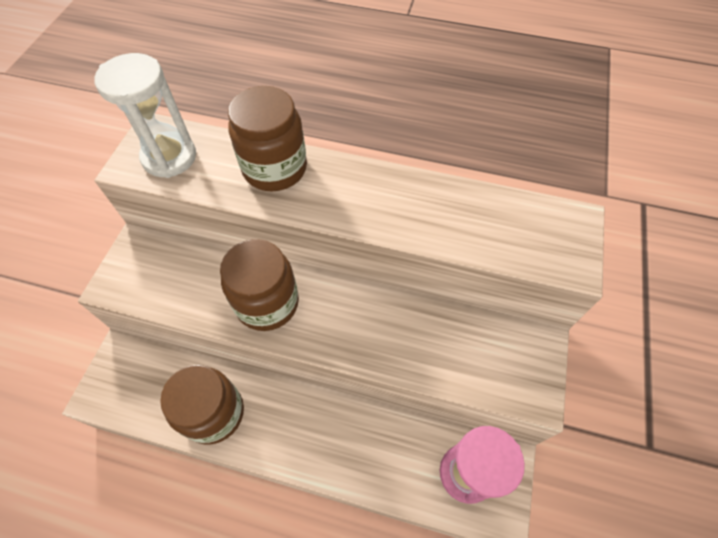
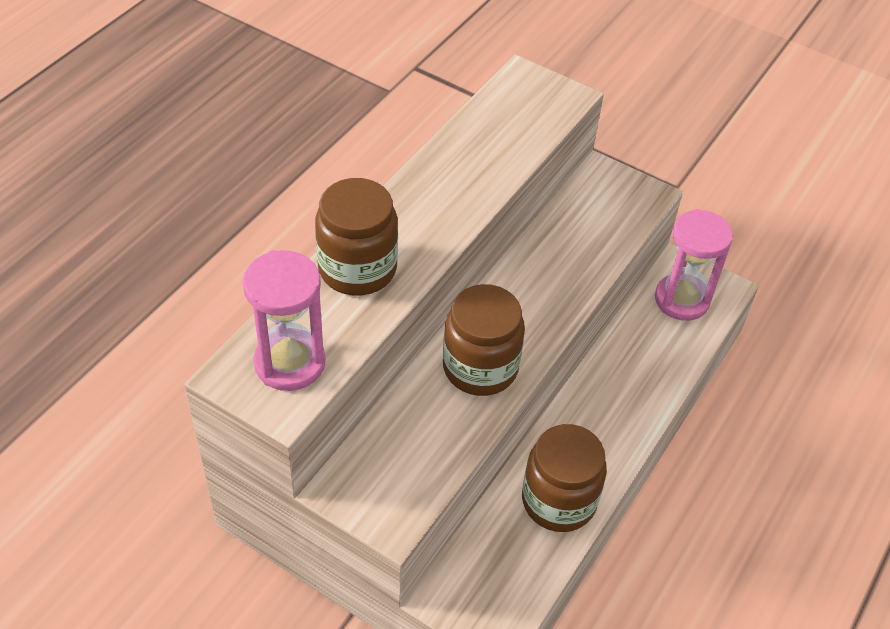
camera: 75 degrees left, 10 degrees down
(169, 157) = (290, 363): white hourglass -> pink hourglass

